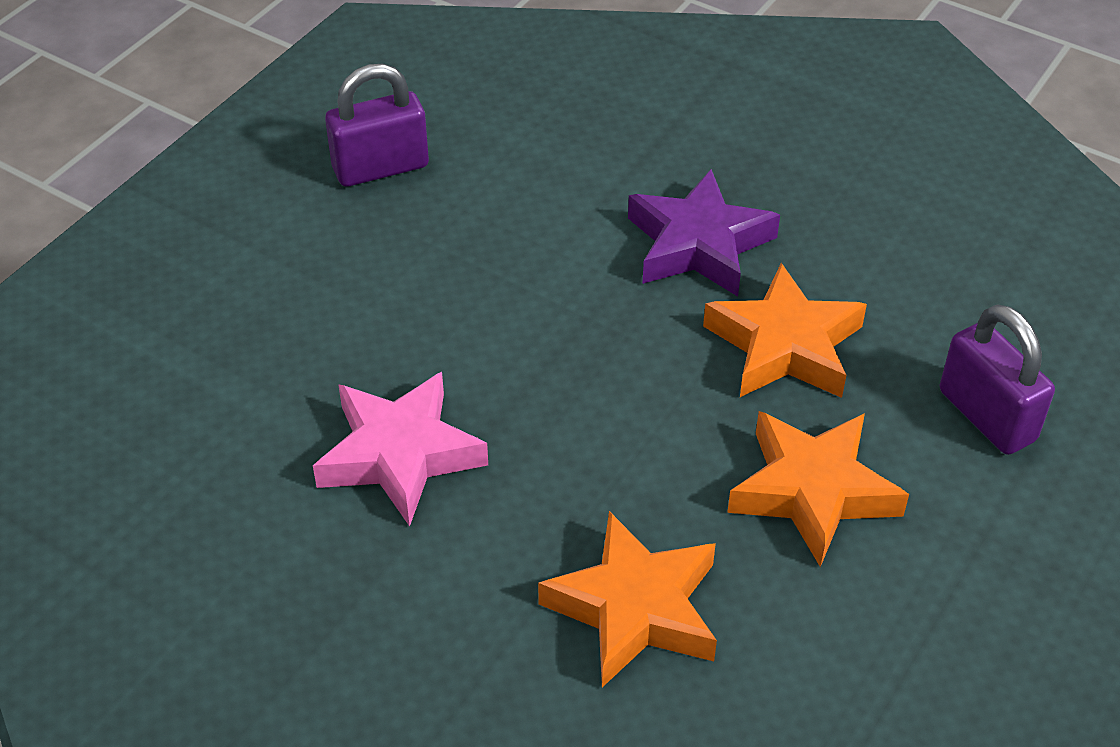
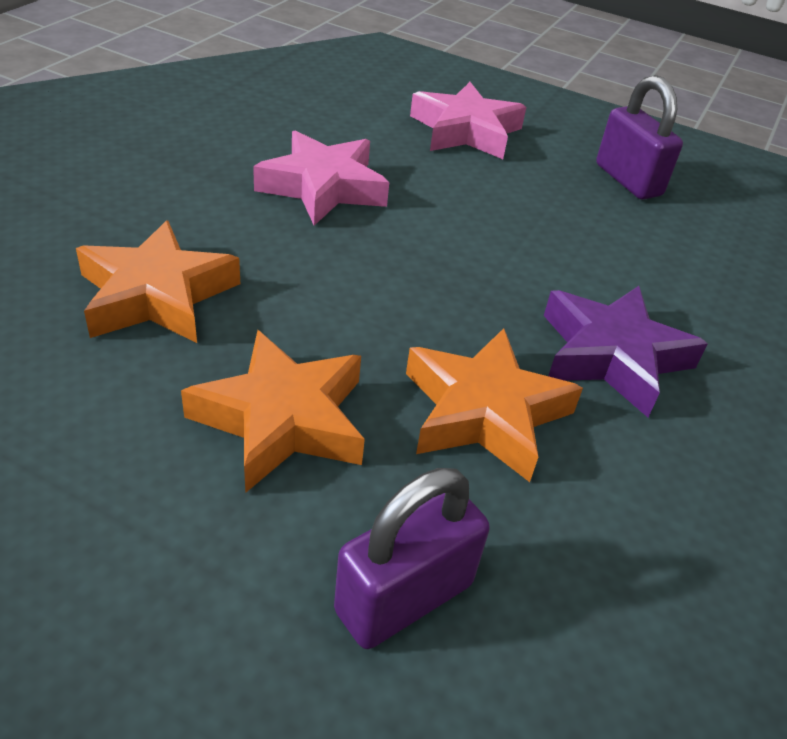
camera: 80 degrees right, 5 degrees down
(254, 299) = (466, 131): none -> pink star

